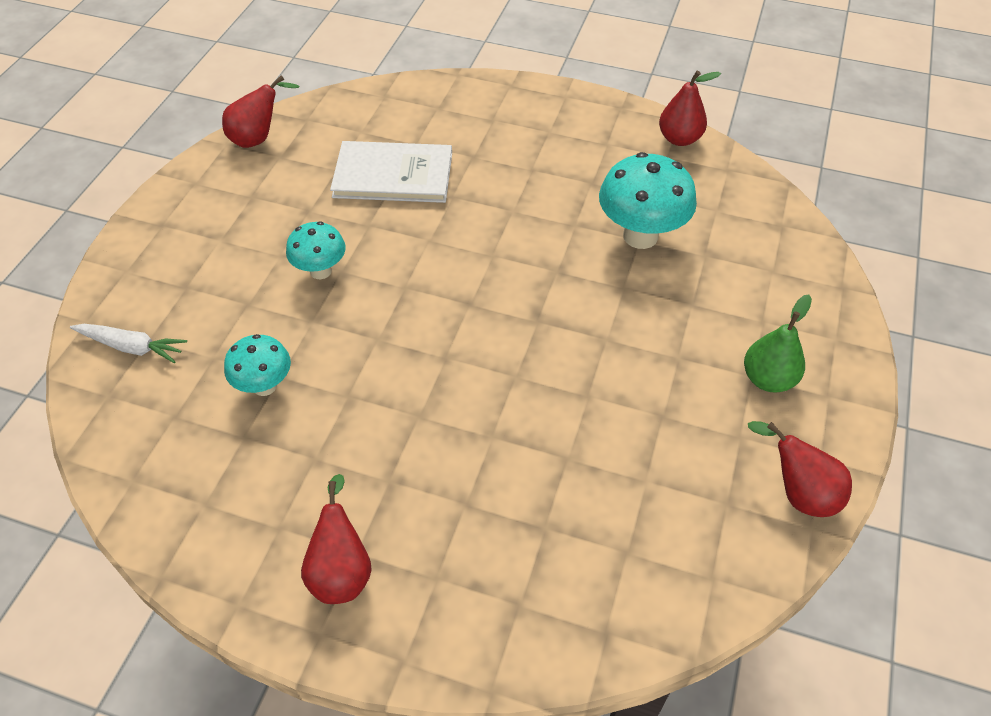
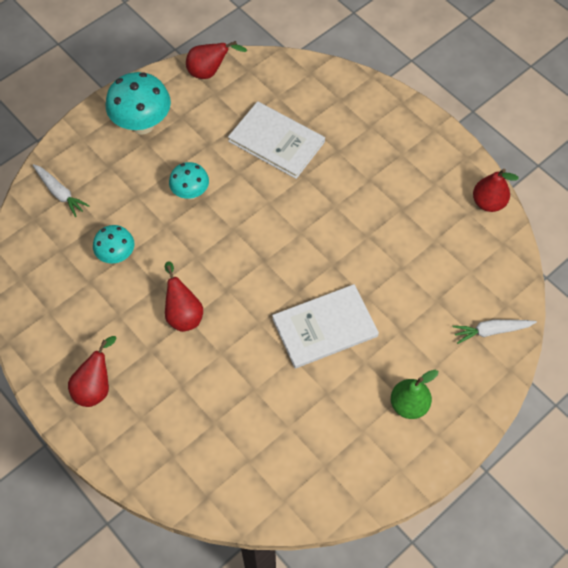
camera: 30 degrees right, 10 degrees up
(601, 343) = (325, 327): none -> white book
(640, 236) = (404, 265): turquoise mushroom -> turquoise mushroom (142, 124)
(789, 258) = (491, 331): none -> white carrot
(798, 492) = (370, 482): red pear -> red pear (183, 313)

